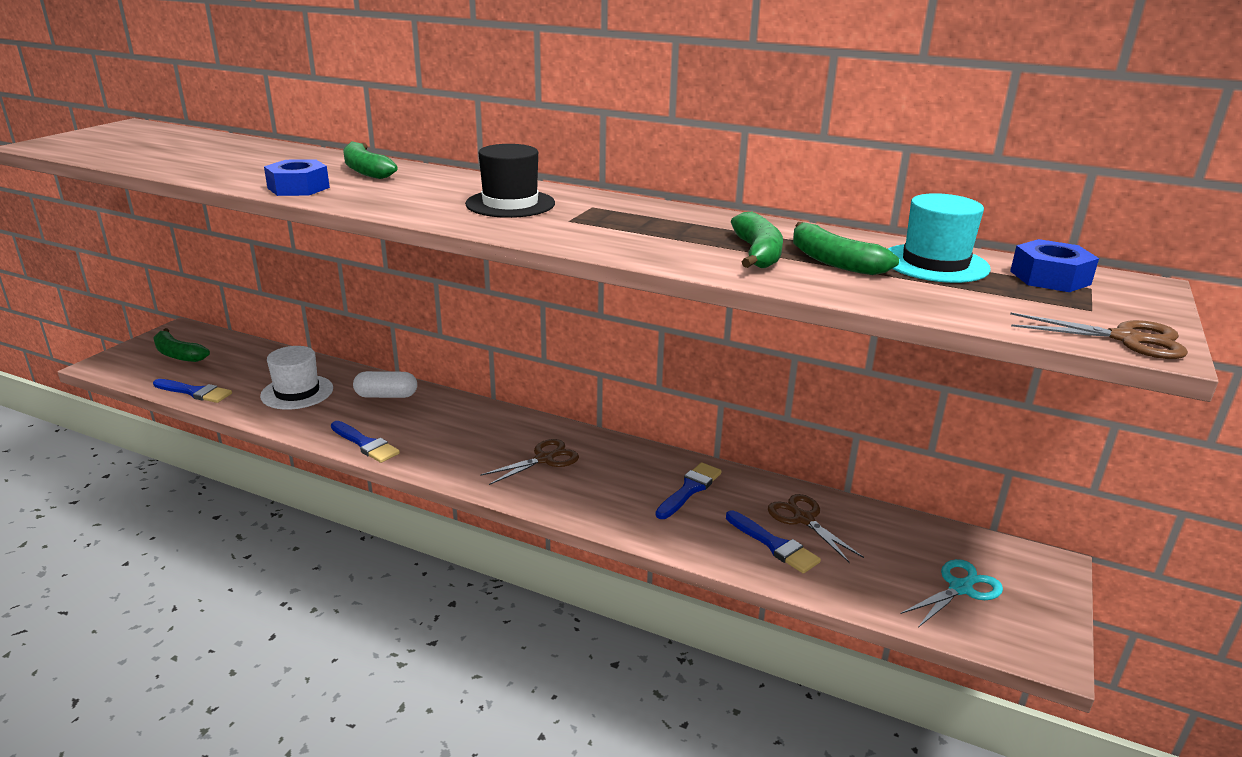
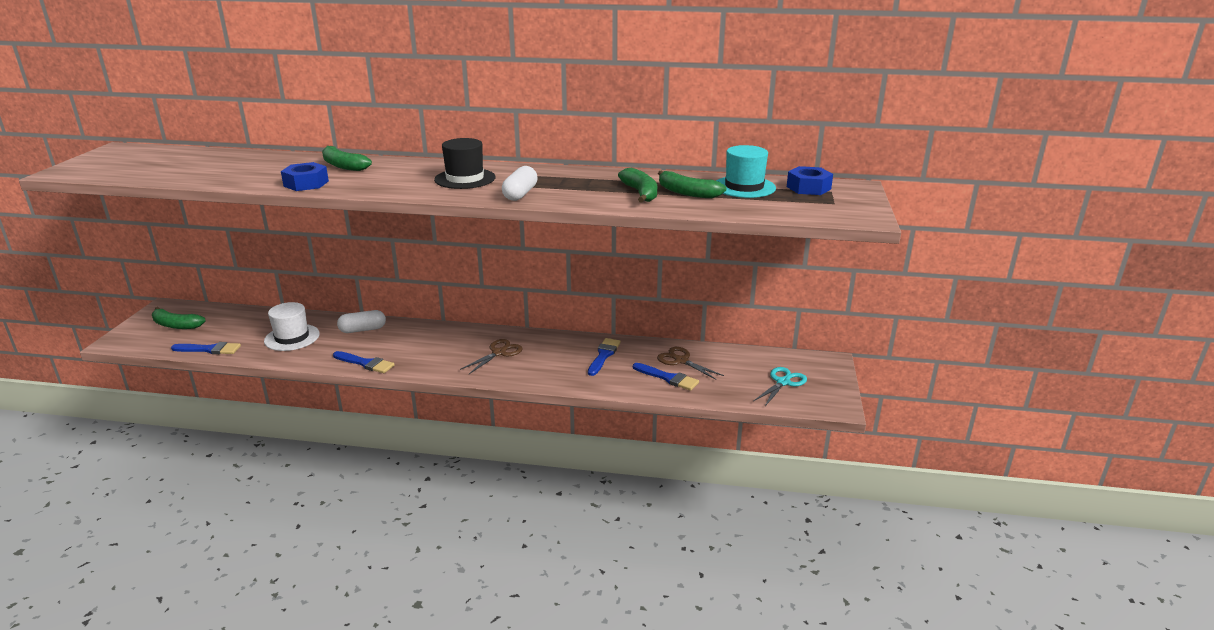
camera: 15 degrees left, 0 degrees up
(572, 234) = (520, 194): none -> white capsule
(1127, 339) = (854, 216): brown scissors -> none

